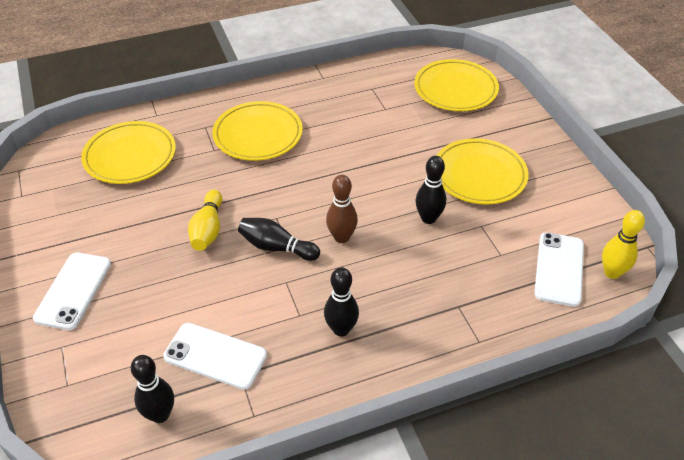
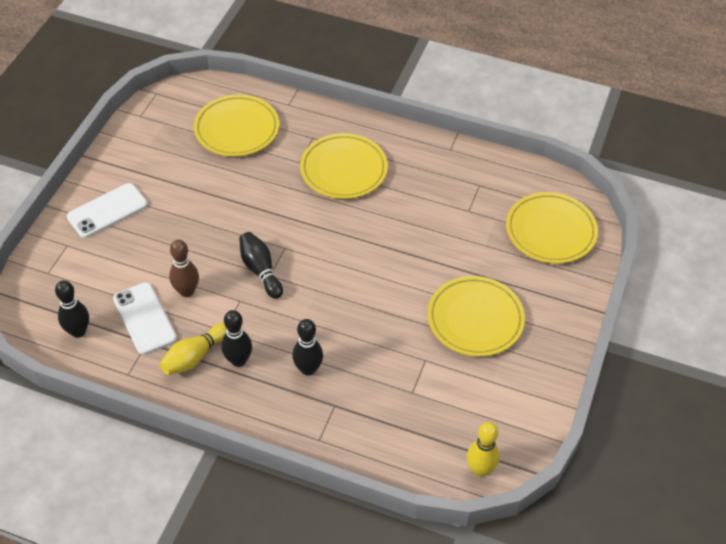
camera: 40 degrees right, 5 degrees up
(208, 229) = (230, 224): yellow bowling pin -> yellow bowling pin (195, 356)
(341, 237) = (312, 295): brown bowling pin -> brown bowling pin (186, 291)
(428, 218) = (392, 325): black bowling pin -> black bowling pin (308, 369)
(559, 269) = (442, 436): white phone -> none

